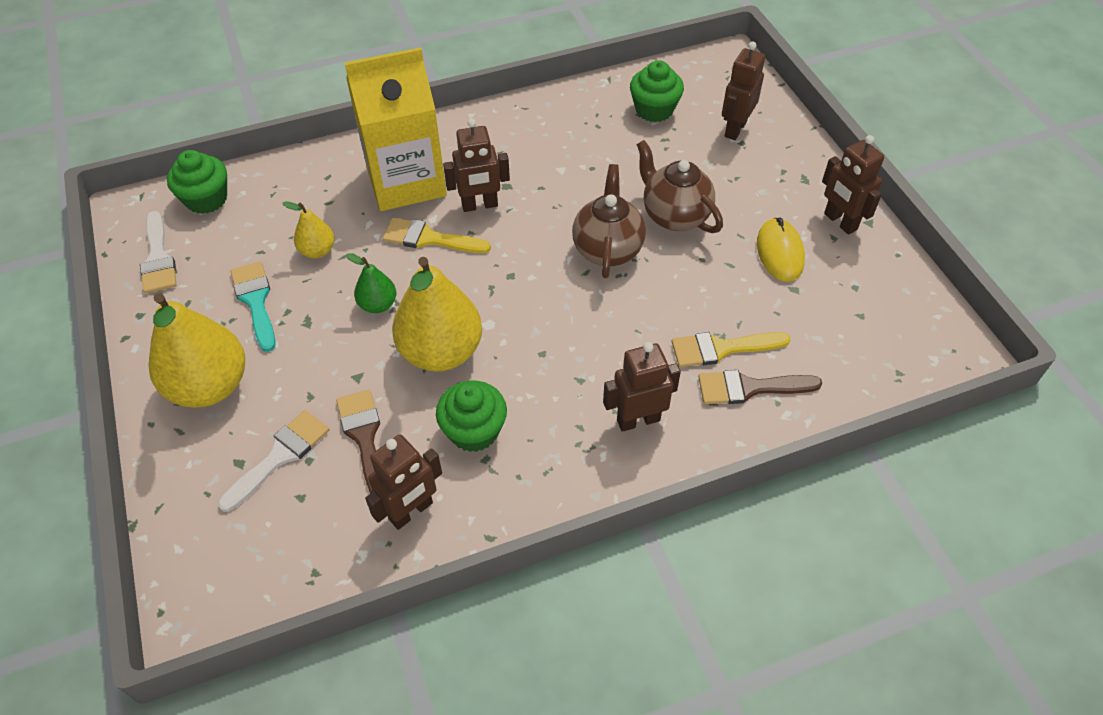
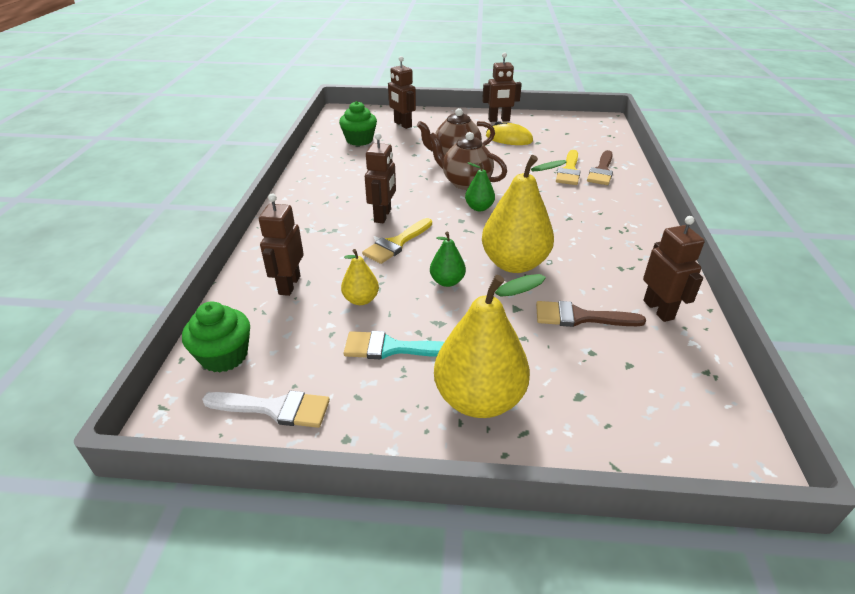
camera: 65 degrees left, 15 degrees down
(280, 456) = (581, 368): white brush -> none
(406, 181) = (325, 240): yellow carton -> none
(474, 431) = (594, 266): green cupcake -> none
(550, 282) = (479, 208): none -> green pear
(638, 420) = (610, 207): brown robot -> brown robot (289, 285)

